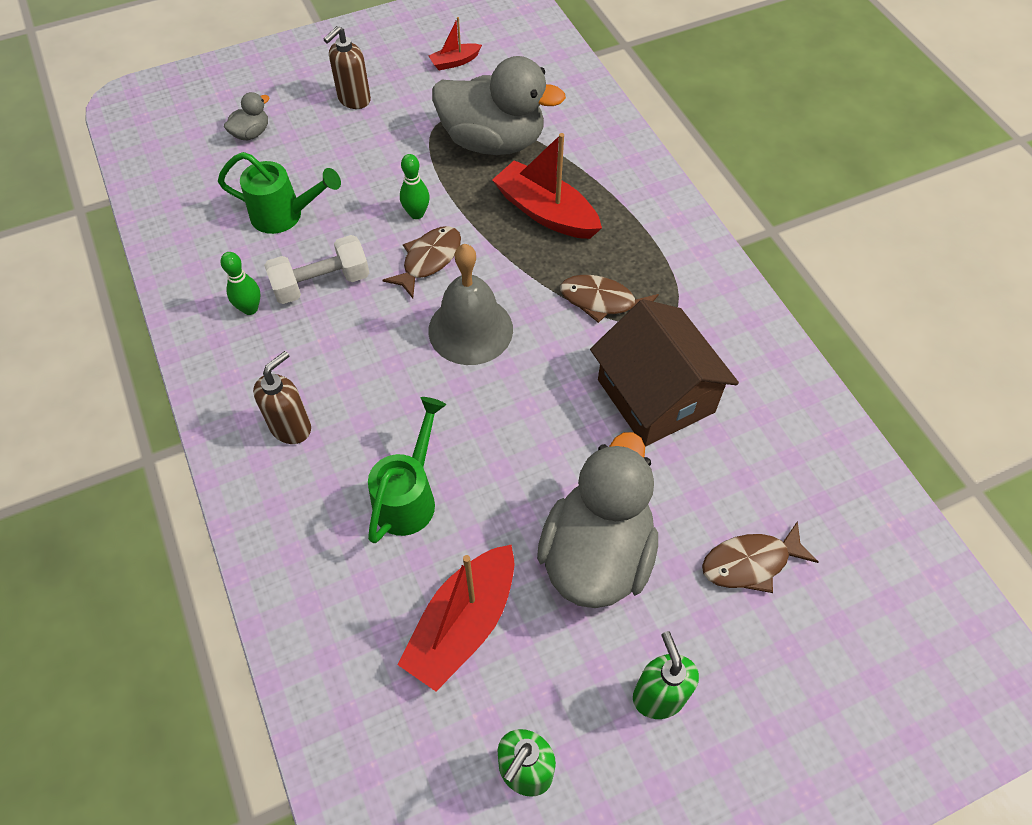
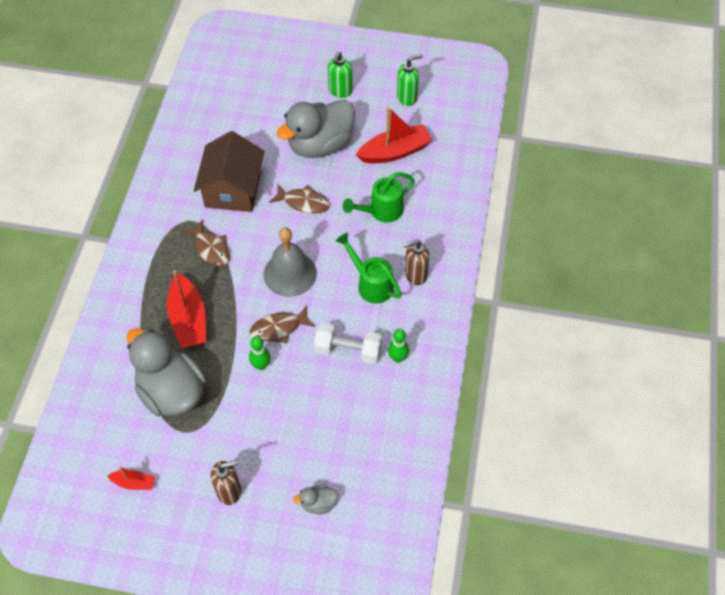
camera: 145 degrees left, 0 degrees up
(284, 215) = (339, 414): green watering can -> green watering can (371, 284)
(750, 563) = (262, 109): brown fish -> brown fish (303, 202)

